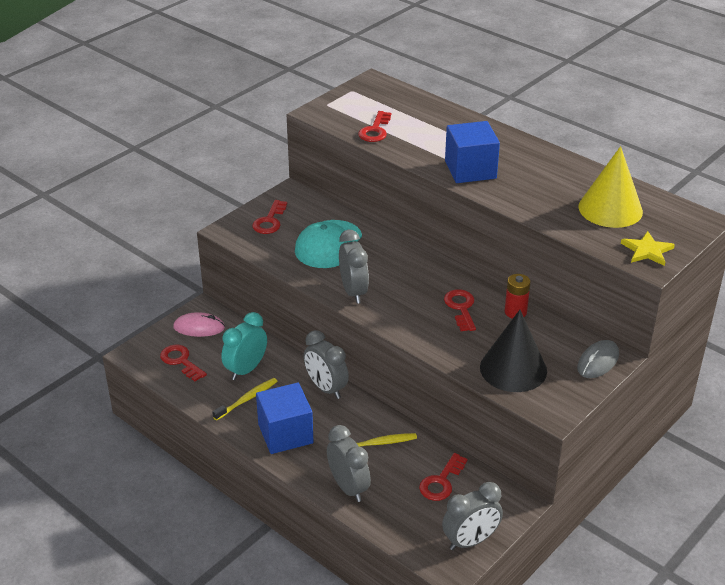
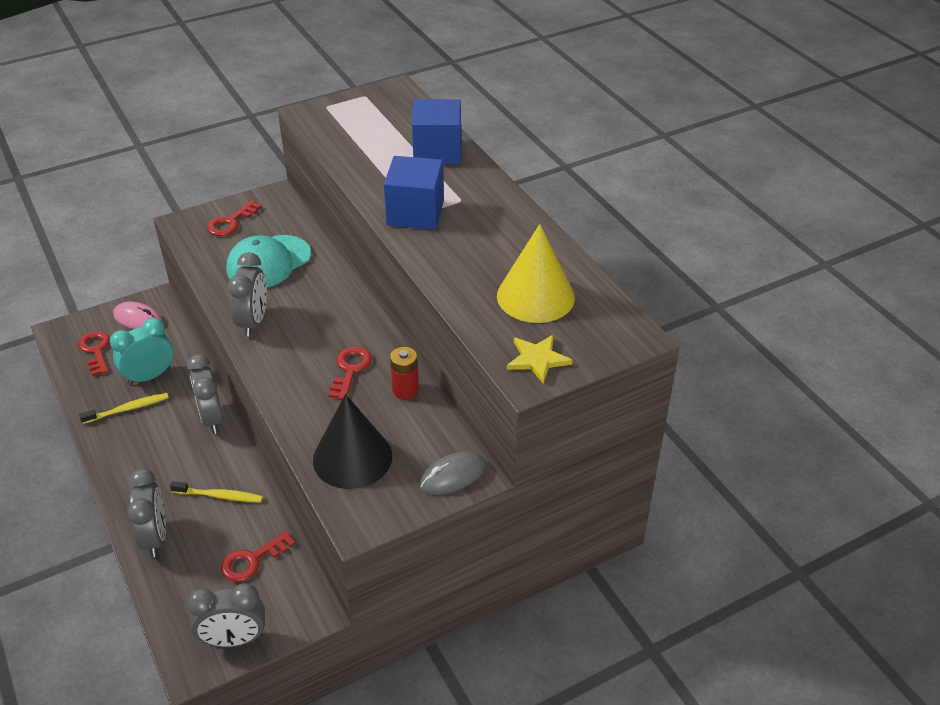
camera: 20 degrees right, 5 degrees up
(285, 434) = (137, 458): blue cube -> blue cube (437, 151)
(375, 130) = (351, 145): red key -> none

